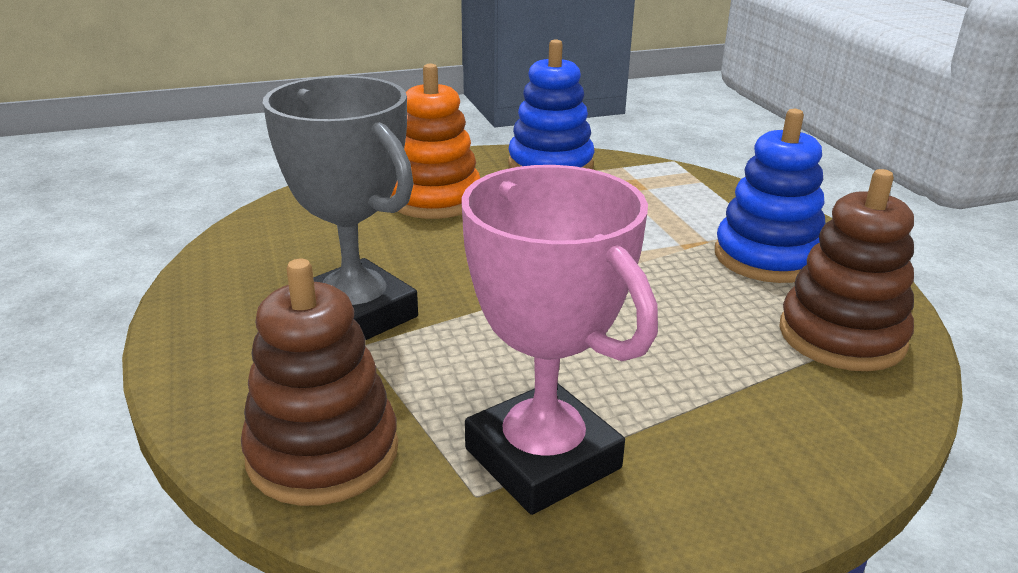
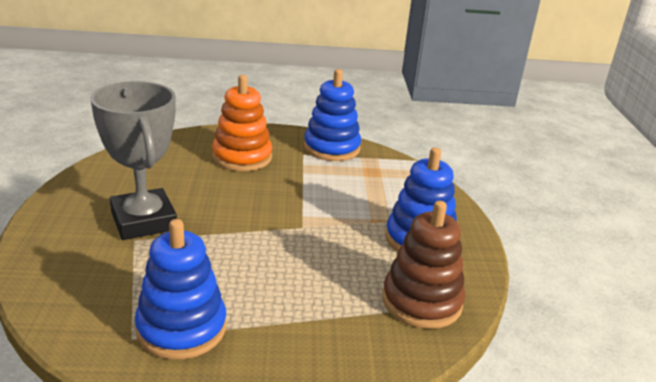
camera: 15 degrees right, 0 degrees up
(323, 453) = (71, 295): brown stacking toy -> none
(542, 458) = (181, 328): pink trophy -> blue stacking toy

